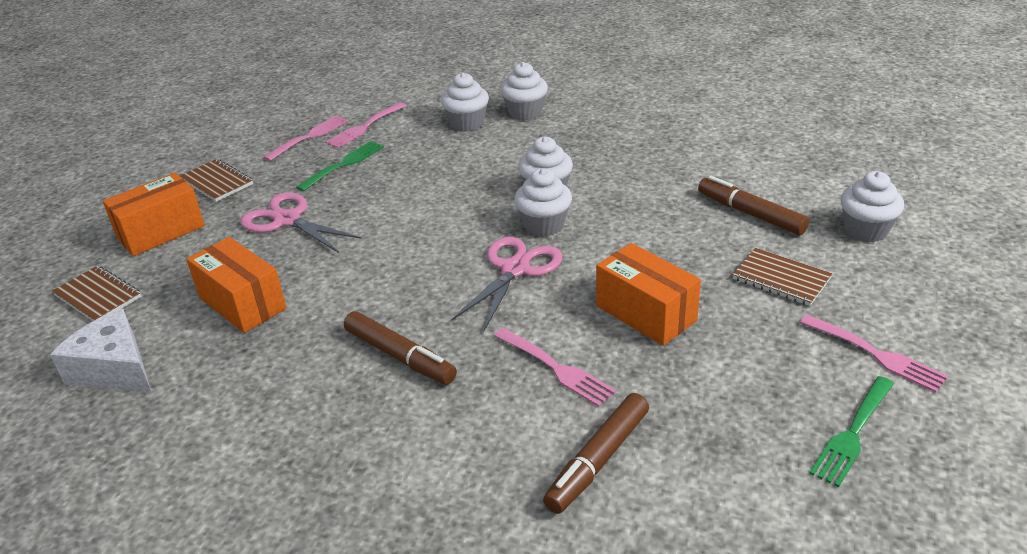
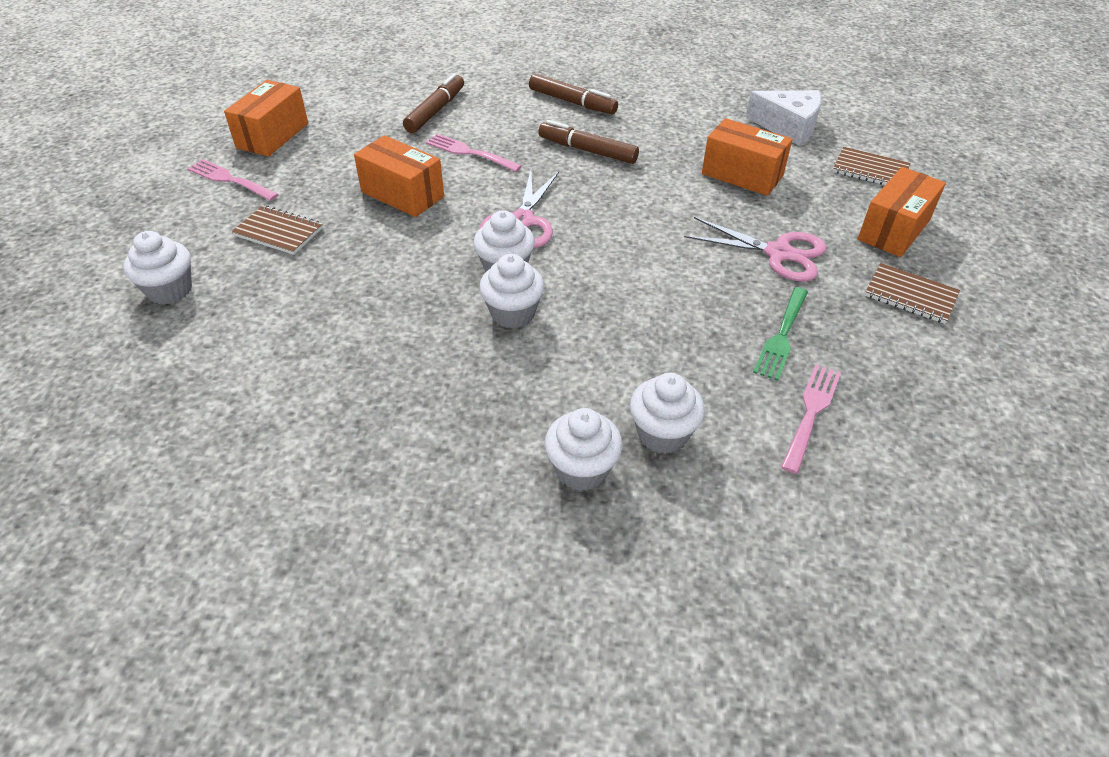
camera: 165 degrees right, 10 degrees up
(309, 137) = (873, 383): pink fork -> none
(751, 214) = (283, 301): brown marker -> brown marker (572, 102)
(853, 432) = (272, 135): green fork -> orange box

